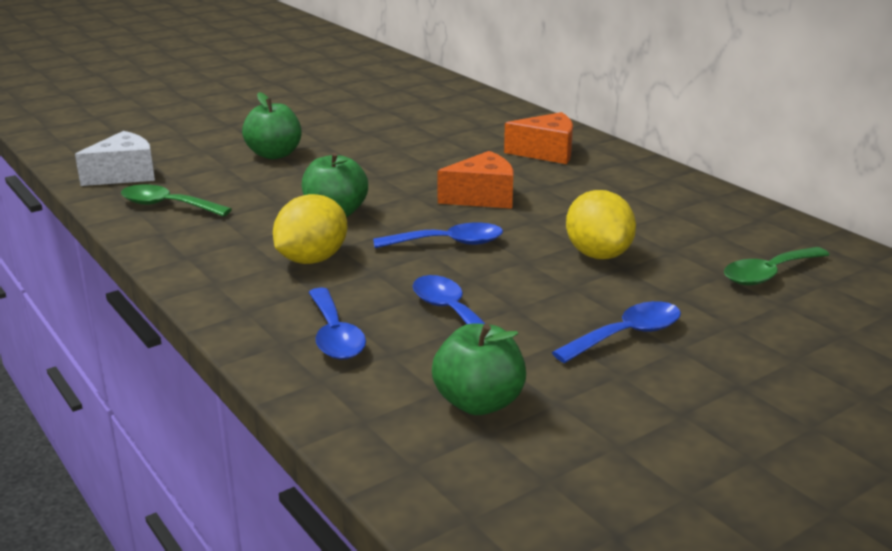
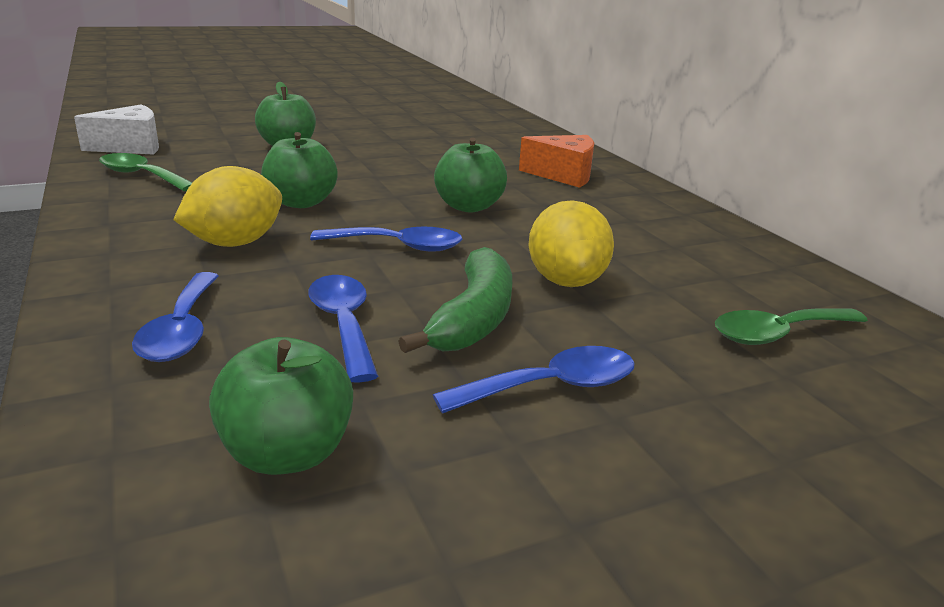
camera: 10 degrees right, 0 degrees up
(482, 197) = (468, 207): orange cheese -> green apple
(544, 294) = (473, 318): none -> green banana

